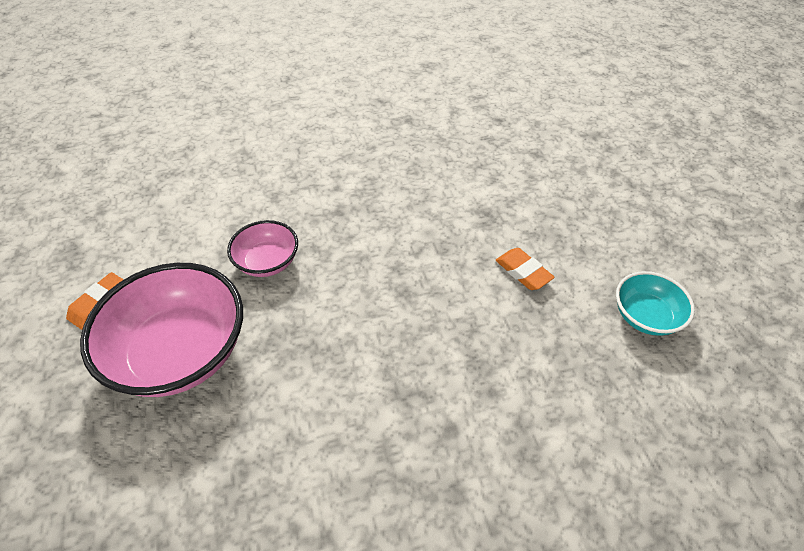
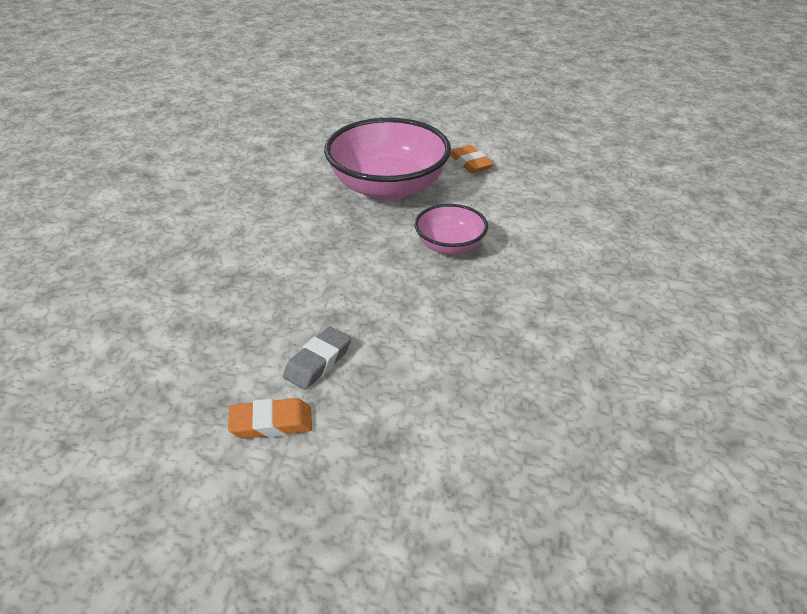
camera: 120 degrees right, 10 degrees down
(456, 277) = (318, 362): none -> grey eraser
(645, 316) = (102, 503): turquoise bowl -> none

